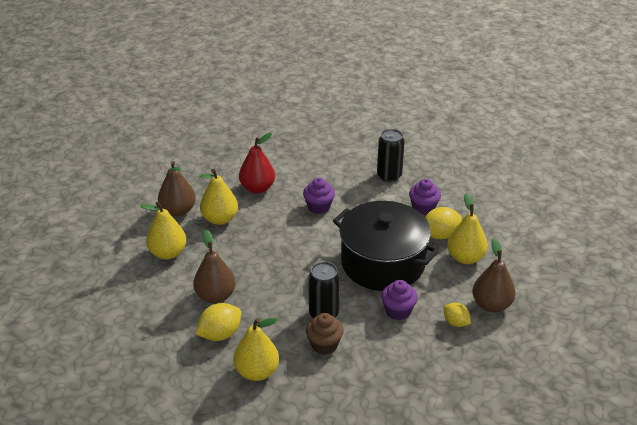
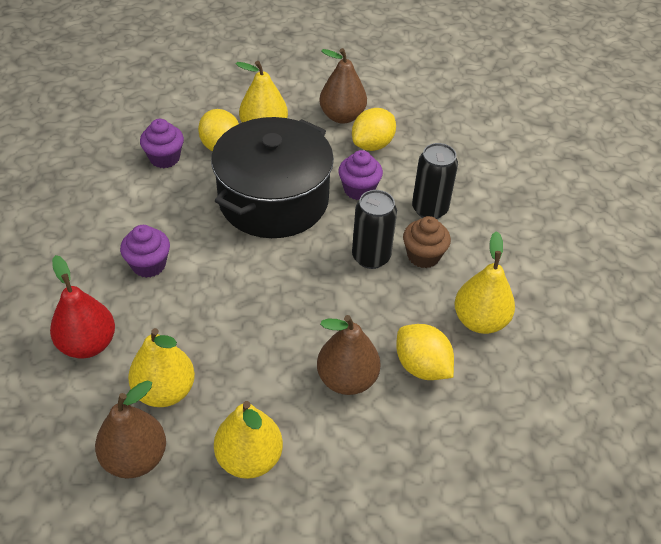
camera: 95 degrees left, 10 degrees up
(389, 176) = (86, 188): black can -> black can (429, 209)
(455, 322) = (372, 145): yellow lemon -> yellow lemon, size x1.55

